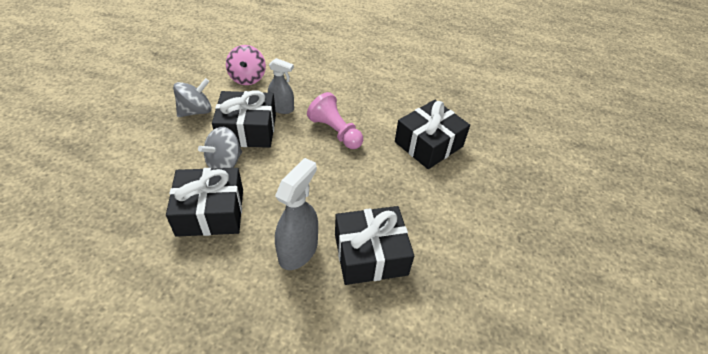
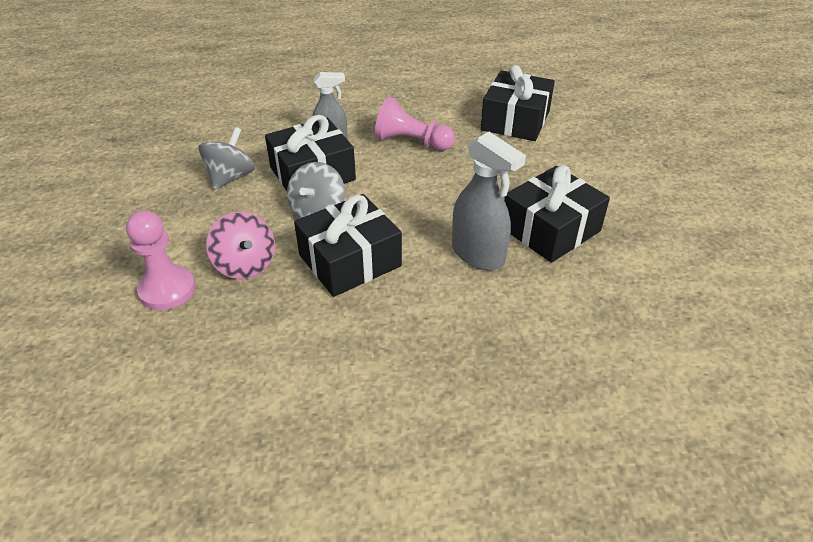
camera: 25 degrees left, 5 degrees down
(89, 181) = (167, 290): none -> pink pawn
(247, 78) = (260, 126): pink spinning top -> pink spinning top (245, 265)
(298, 250) = (478, 255): grey spray bottle -> grey spray bottle turned 135 degrees clockwise

